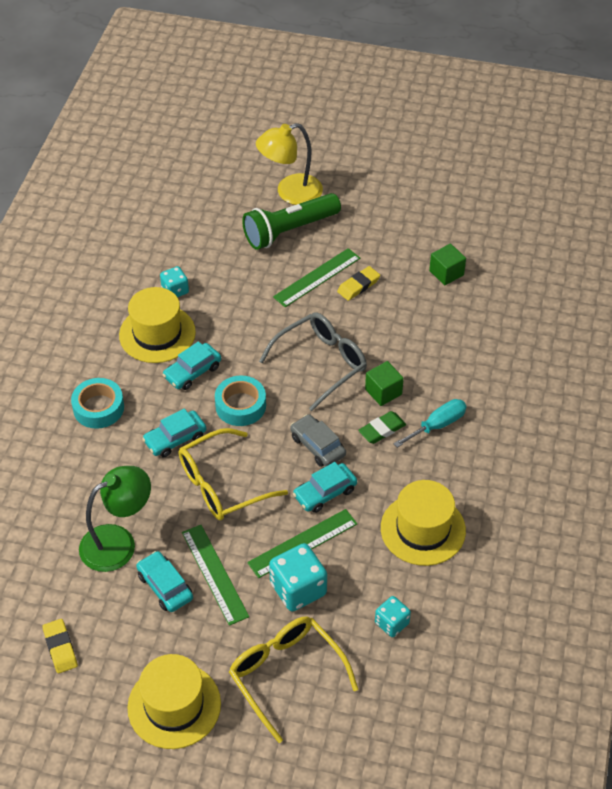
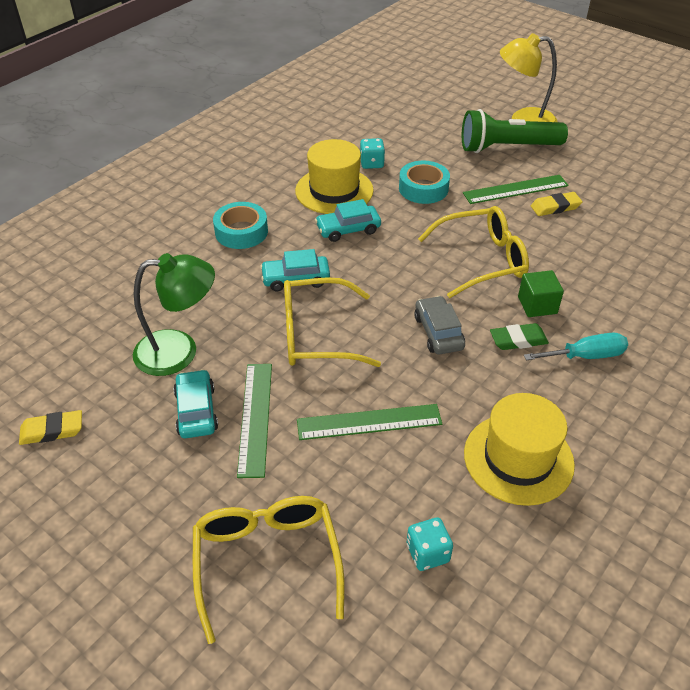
camera: 25 degrees right, 5 degrees down
(60, 648) = (52, 430): yellow eraser -> yellow eraser turned 75 degrees clockwise
(174, 705) = (121, 542): yellow hat -> none
(240, 405) = (378, 271): turquoise tape -> turquoise tape (423, 188)
(298, 589) = (336, 469): turquoise dice -> none
(320, 364) = (481, 260): grey glasses -> yellow glasses
(325, 493) = (422, 380): turquoise car -> none
(446, 273) = (656, 222): green cube -> none

